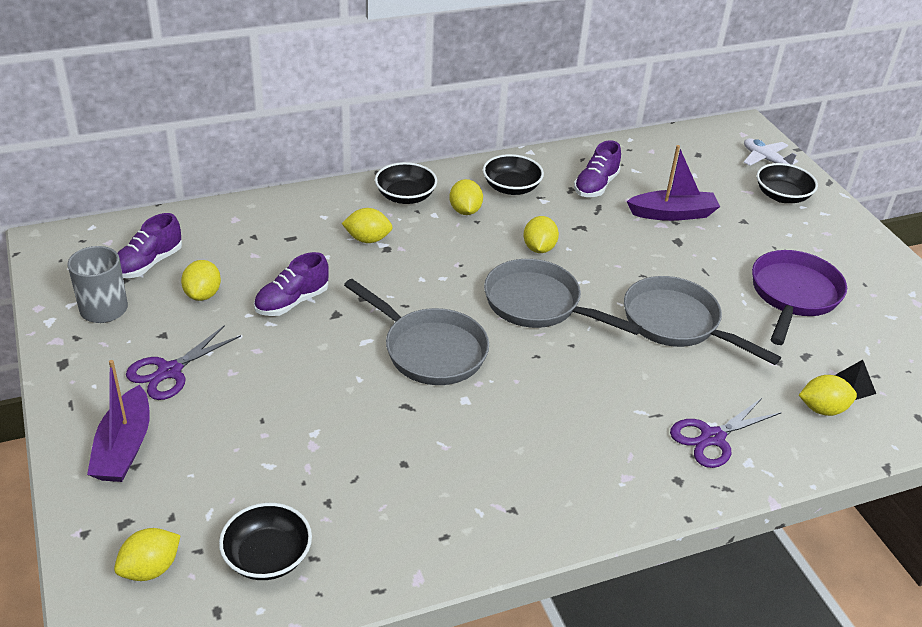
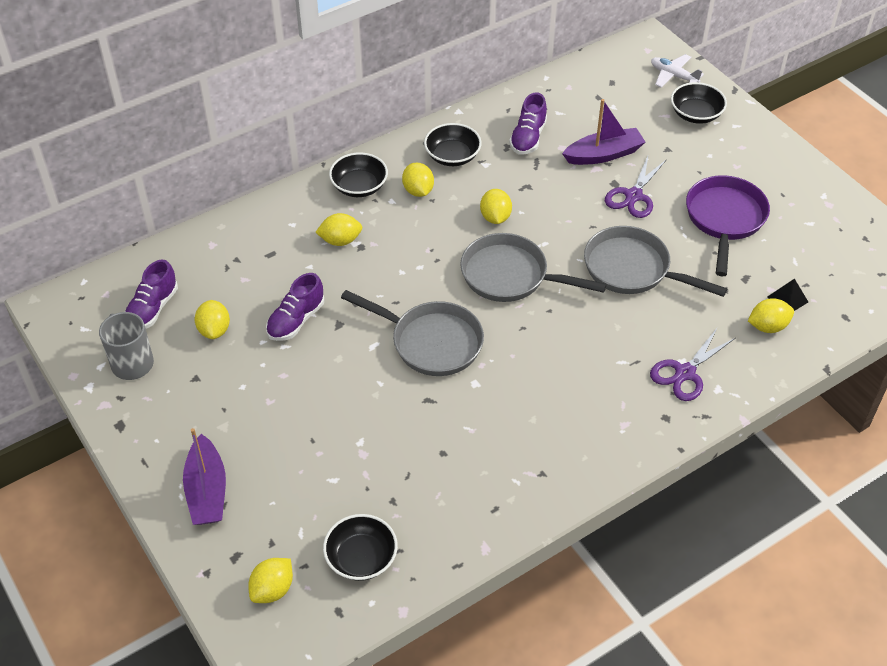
camera: 10 degrees left, 10 degrees up
(170, 371) = (216, 412): purple scissors -> purple scissors (634, 196)

